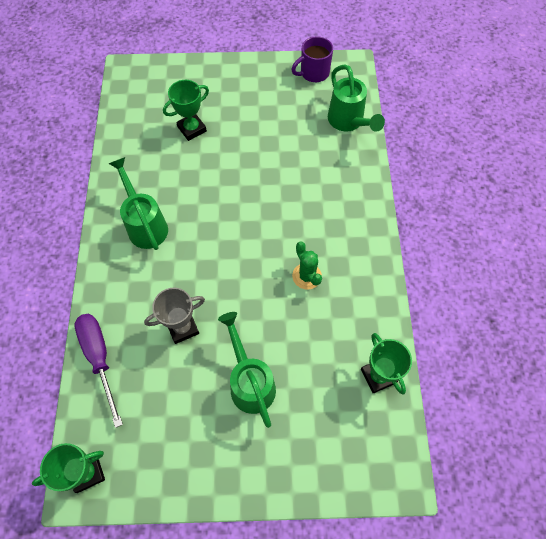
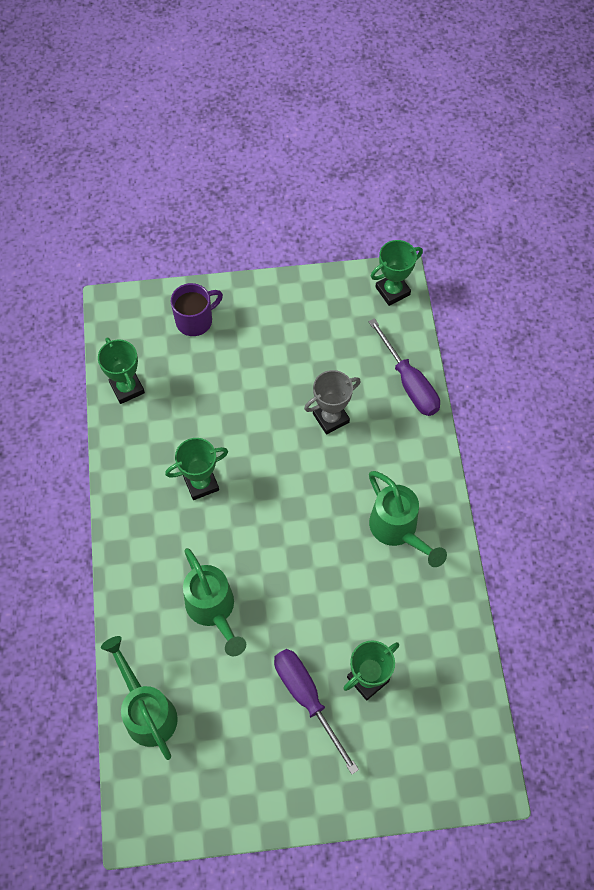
camera: 175 degrees right, 0 degrees up
(236, 121) = (307, 698): none -> purple screwdriver
(250, 381) = (255, 373): green watering can -> green watering can (213, 611)
(307, 276) = (201, 483): green cactus -> green trophy
(313, 73) = (198, 804): purple mug -> purple mug (195, 320)

